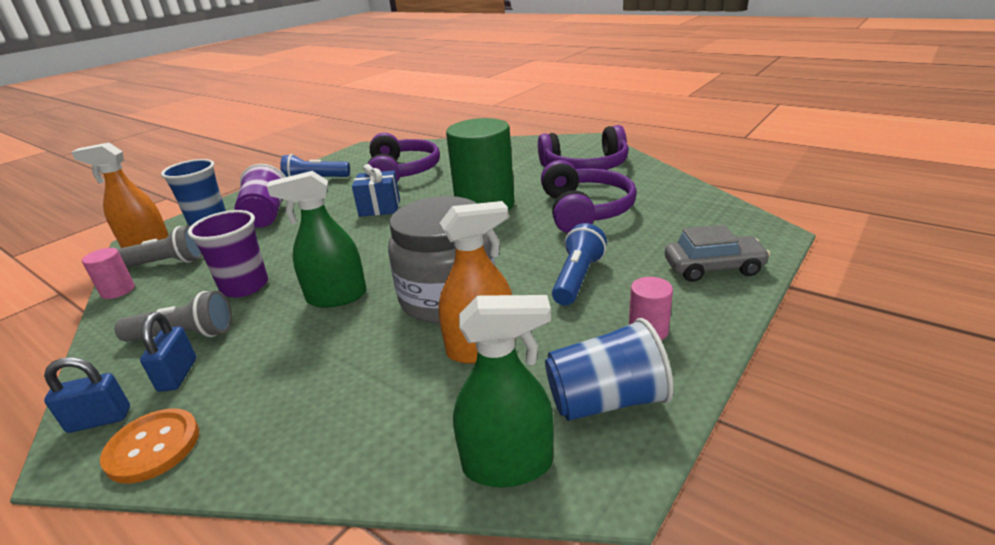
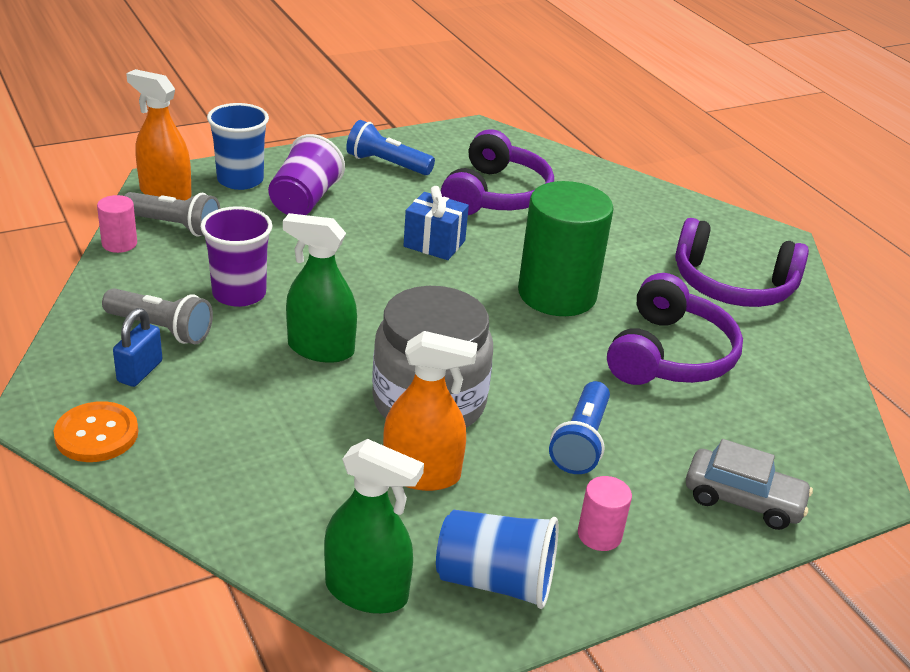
camera: 20 degrees right, 5 degrees up
(100, 420) = (63, 387): blue padlock -> none
(577, 278) = (581, 442): blue flashlight -> blue flashlight turned 150 degrees clockwise

